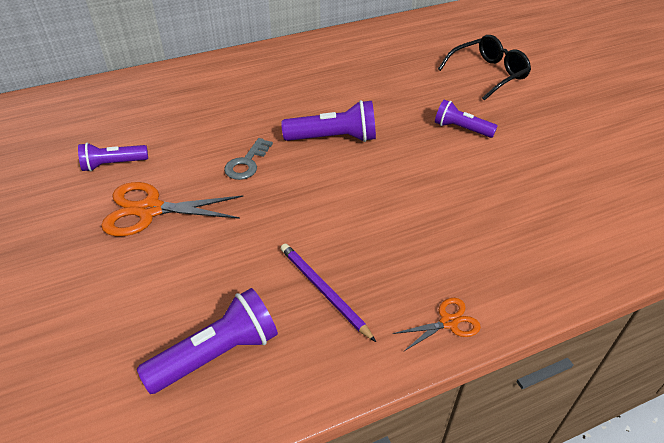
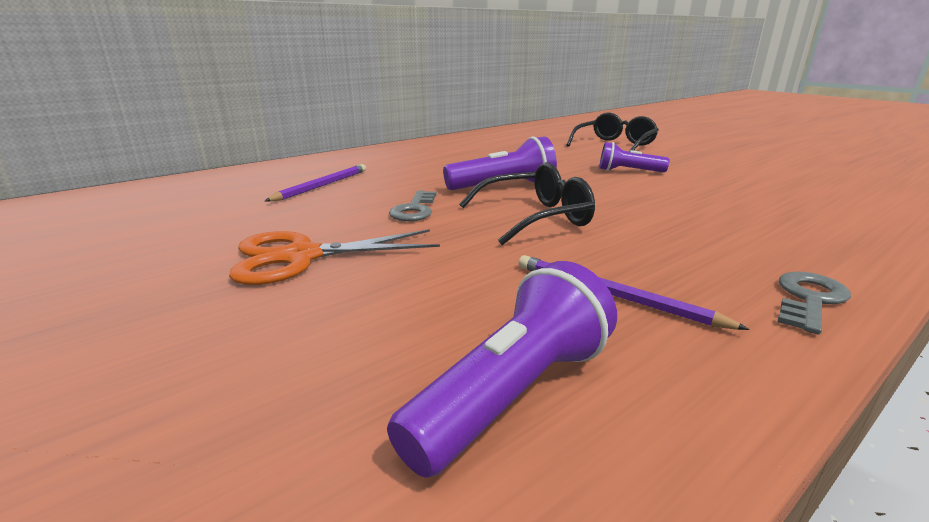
camera: 15 degrees left, 20 degrees down
(113, 164) = (229, 227): purple flashlight -> none
(192, 113) = (322, 185): none -> purple pencil
(331, 191) = (536, 217): none -> black glasses
(448, 322) = (809, 299): orange scissors -> grey key

